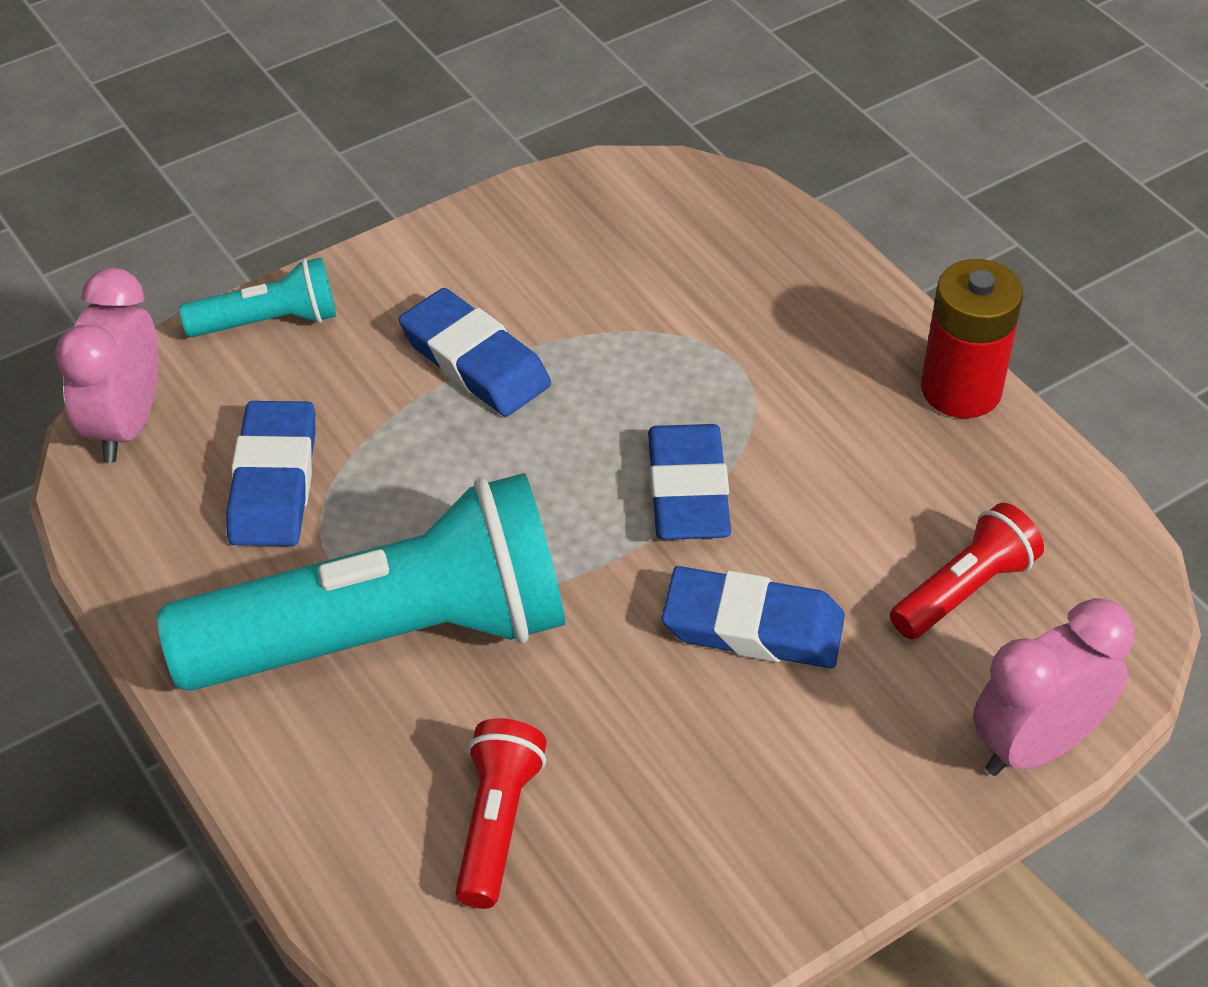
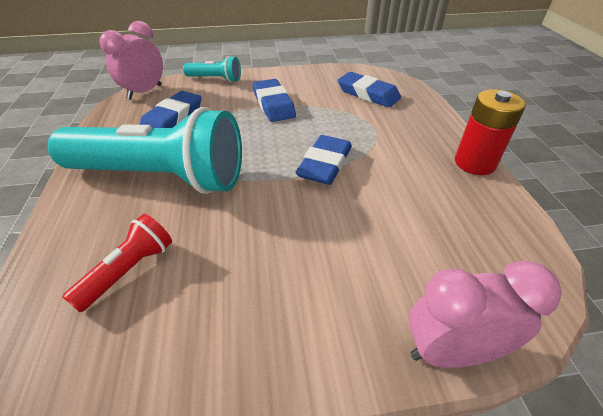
camera: 25 degrees right, 5 degrees down
(753, 626) = (318, 225): blue eraser -> blue eraser (368, 94)
(964, 590) = (440, 246): red flashlight -> none

